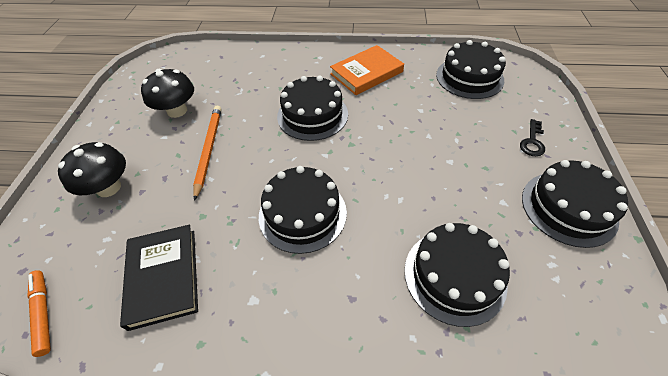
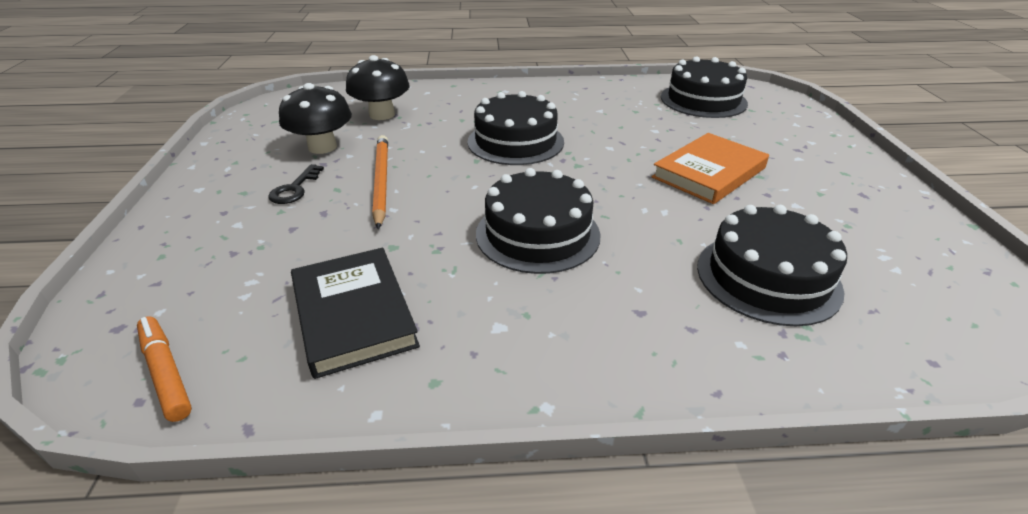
camera: 10 degrees left, 15 degrees down
(108, 187) = (240, 228): black mushroom -> black mushroom (382, 114)
(366, 73) = (572, 102): orange book -> orange book (709, 173)
(532, 141) = (805, 150): black key -> black key (295, 189)
(568, 208) = (878, 204): black cake -> none

